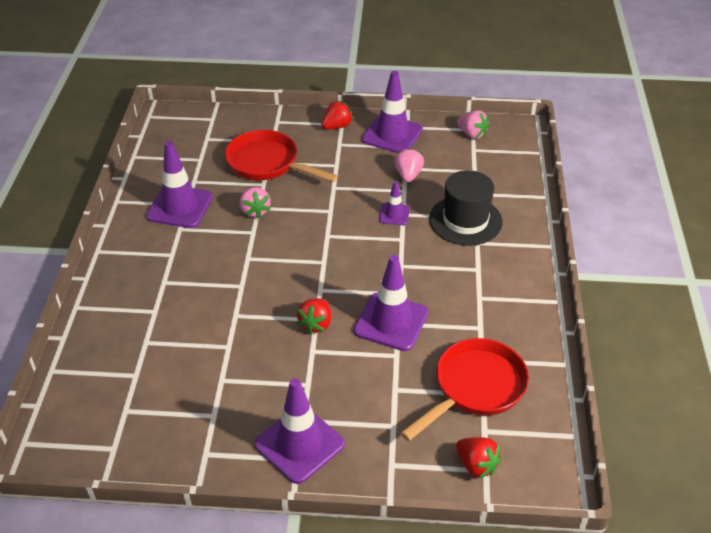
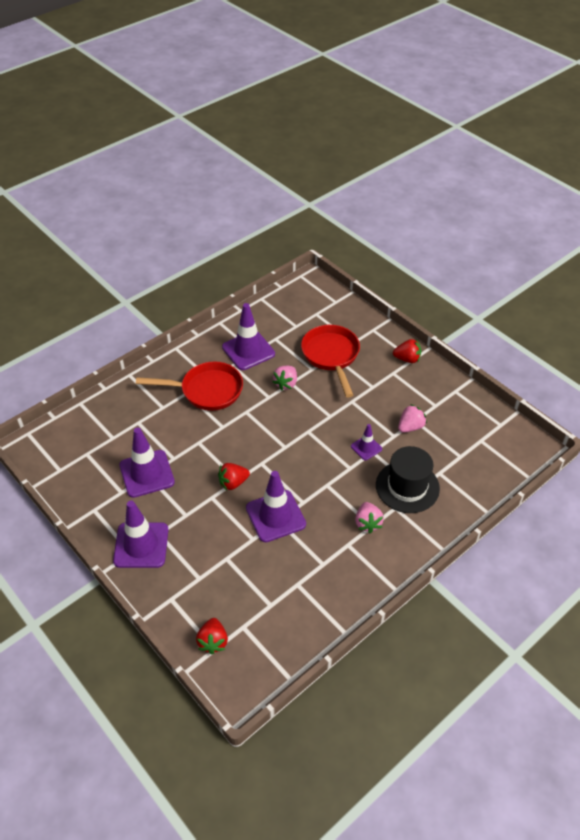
camera: 45 degrees right, 5 degrees up
(392, 134) = (437, 390): purple traffic cone -> purple traffic cone (147, 474)
(472, 134) = (495, 428): pink strawberry -> pink strawberry (367, 523)
(474, 388) = (270, 597): red pan -> red pan (207, 390)

